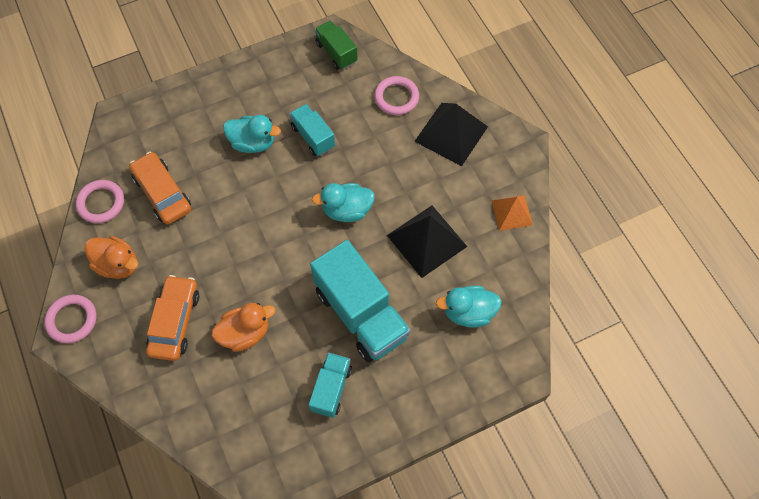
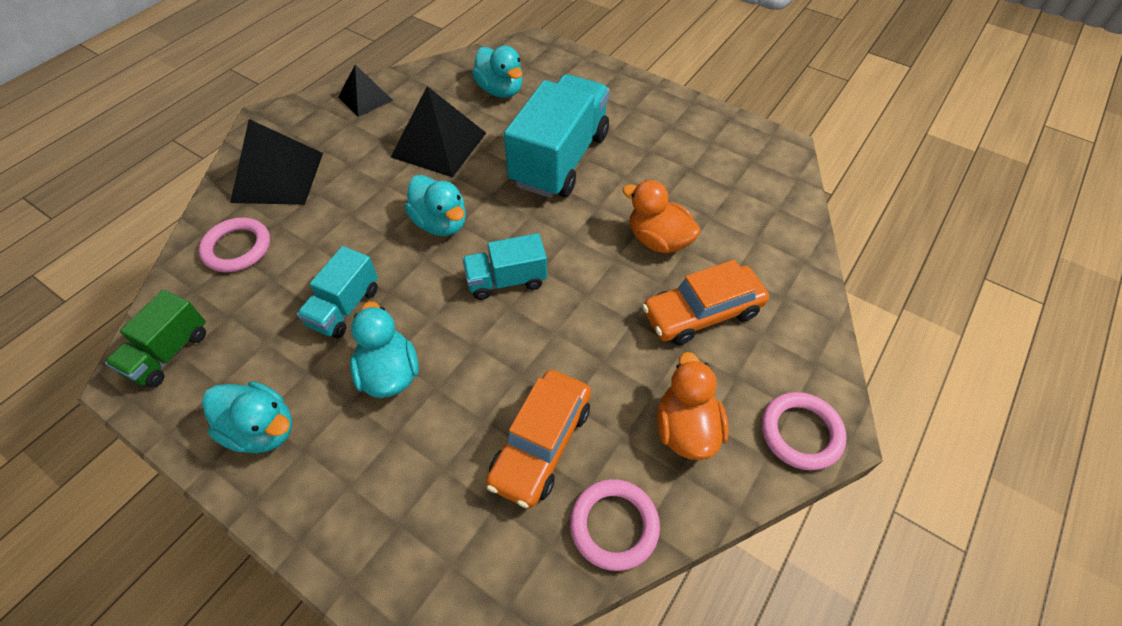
camera: 120 degrees left, 10 degrees down
(259, 80) = (262, 430): none -> turquoise duck
(331, 388) = (653, 148): turquoise truck -> turquoise truck (506, 280)
(512, 212) = (365, 98): orange pyramid -> black pyramid

